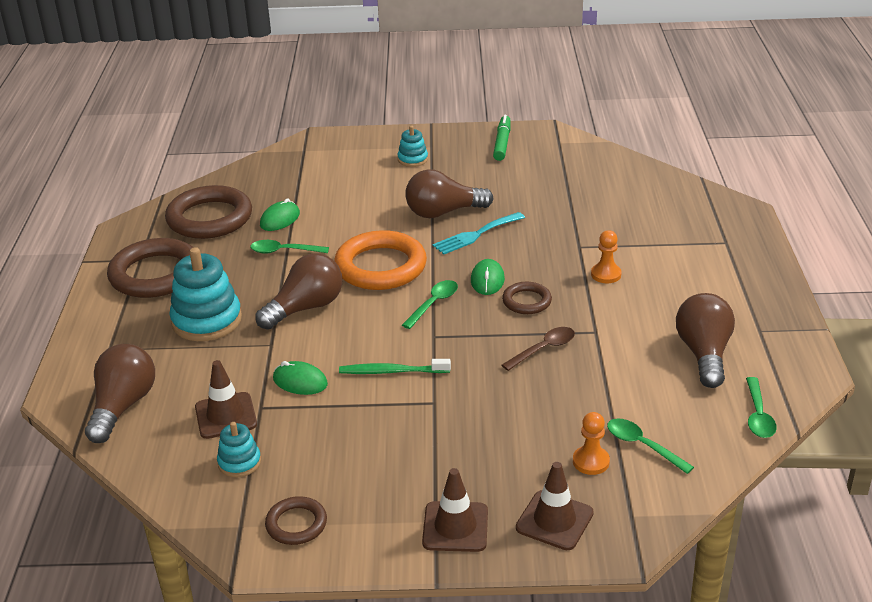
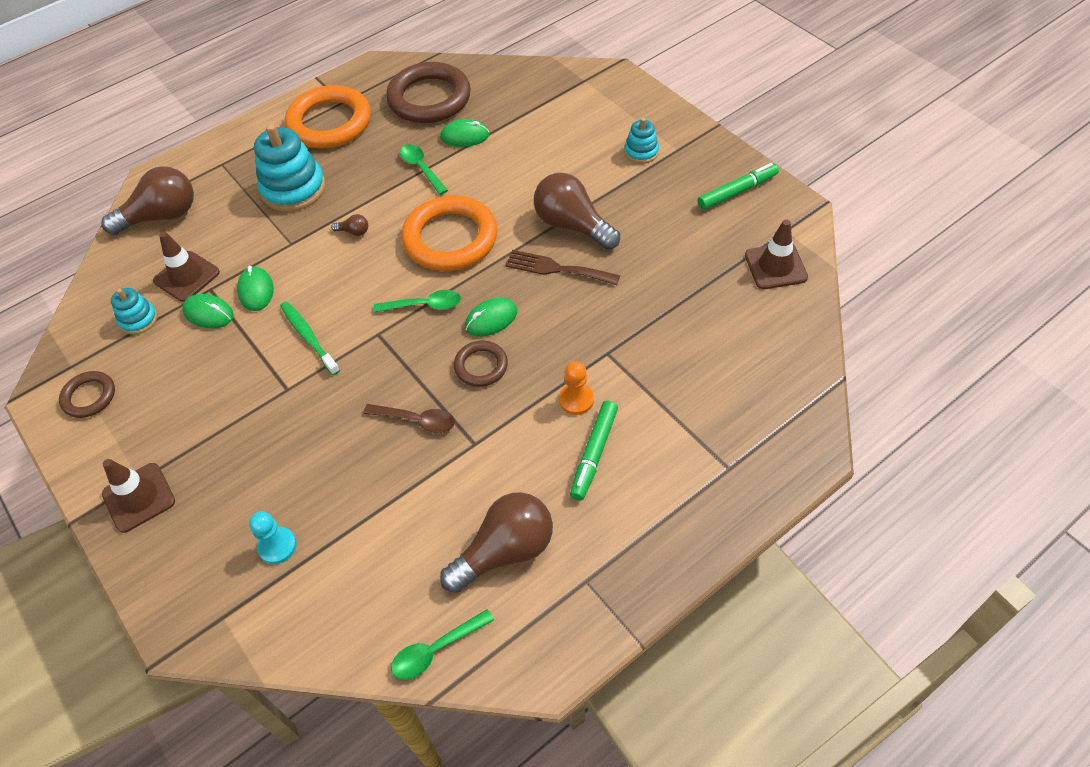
camera: 55 degrees right, 20 degrees up
(155, 274) = (329, 123): brown ring -> orange ring
(290, 417) = (208, 313): none -> green mouse
(306, 308) = (354, 232): brown light bulb -> brown light bulb, size x0.40
(476, 235) = (557, 268): turquoise fork -> brown fork
(554, 520) = (184, 562): brown traffic cone -> brown traffic cone (775, 266)
(591, 461) = (277, 546): orange pawn -> turquoise pawn
(642, 446) = (325, 574): green spoon -> none
(659, 286) = (594, 453): none -> green marker

